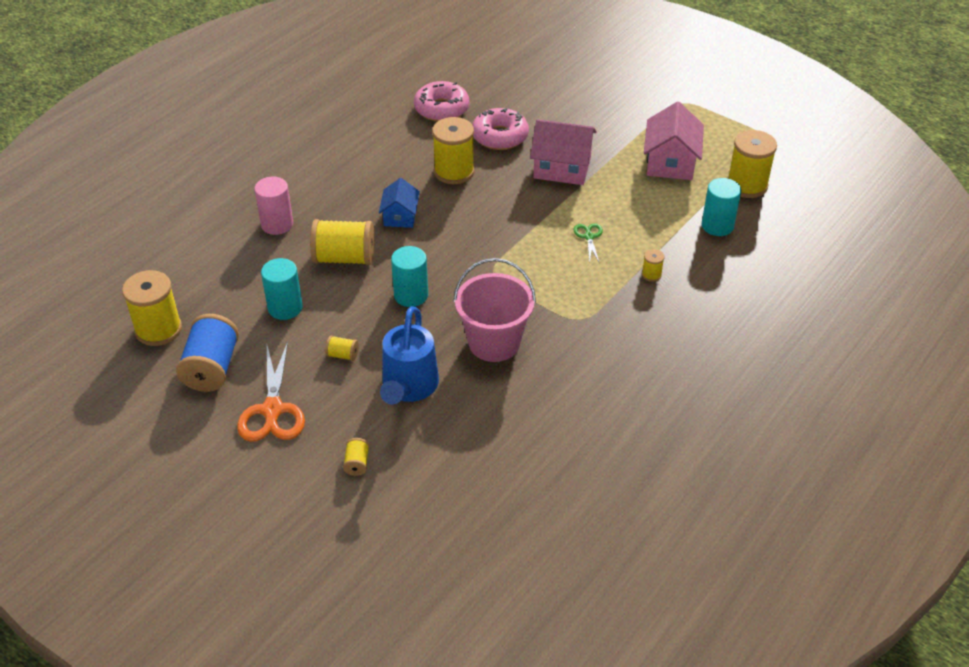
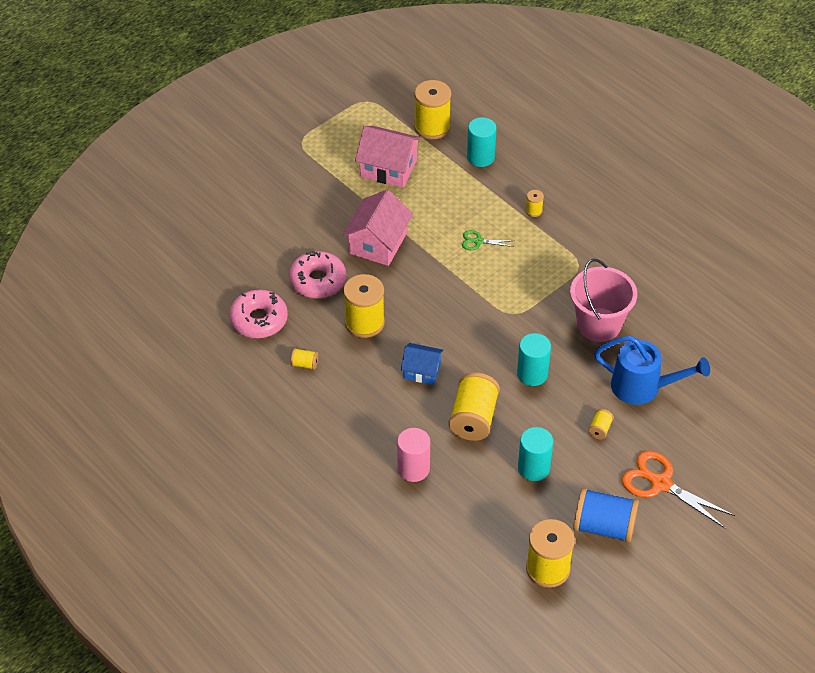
camera: 80 degrees left, 5 degrees up
(272, 411) = (660, 483): orange scissors -> orange scissors turned 150 degrees counterclockwise
(357, 463) = (722, 429): yellow spool -> yellow spool (305, 364)

